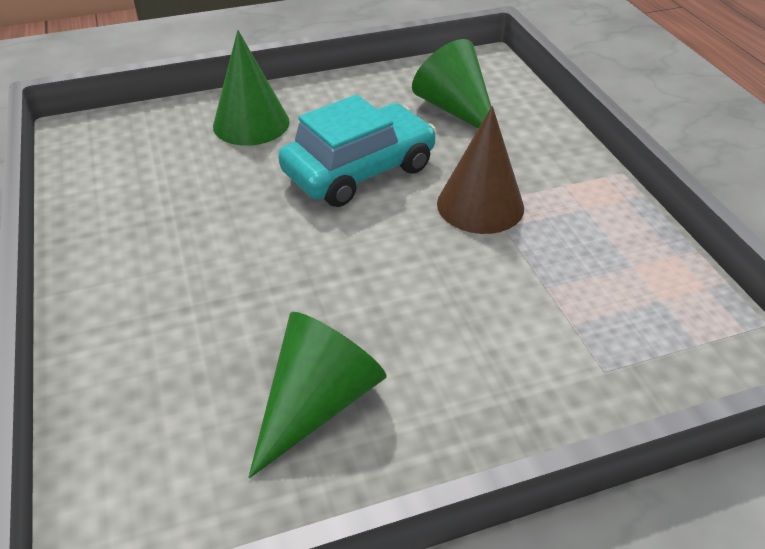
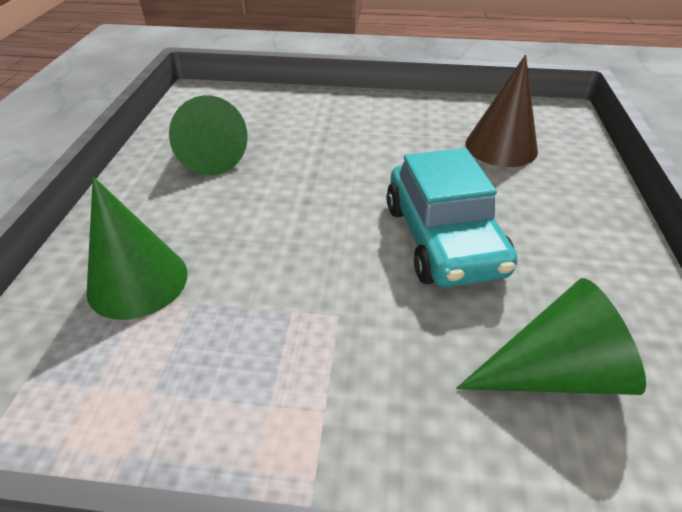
camera: 115 degrees right, 0 degrees up
(251, 123) = (555, 192): green cone -> green cone (138, 281)
(480, 205) = (336, 306): brown cone -> brown cone (501, 147)

